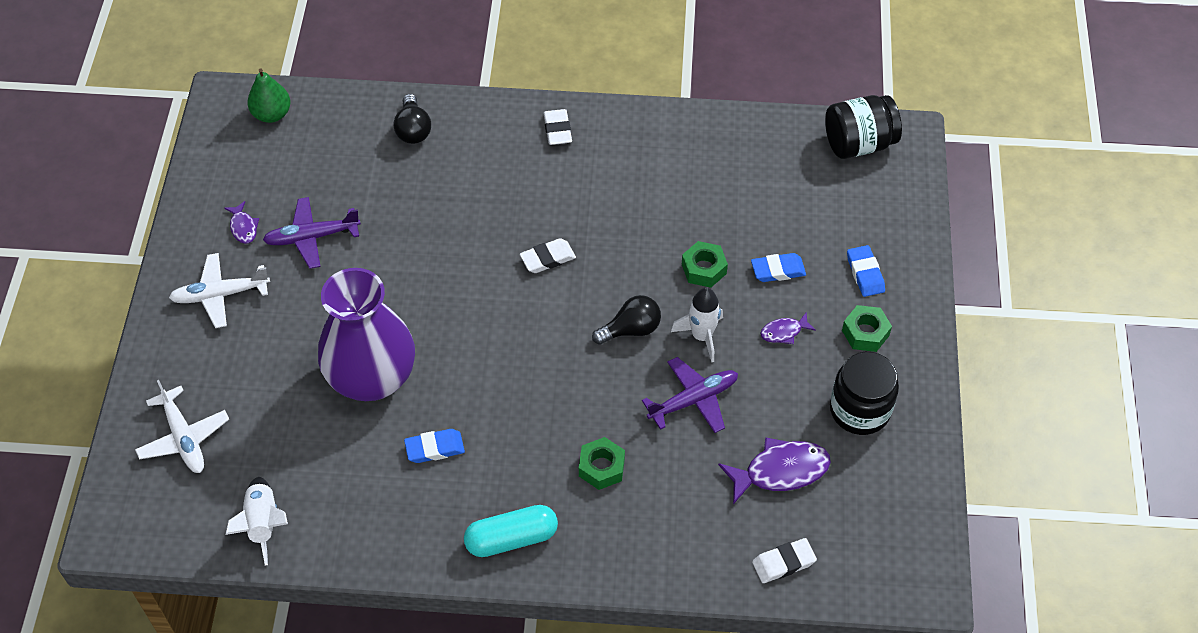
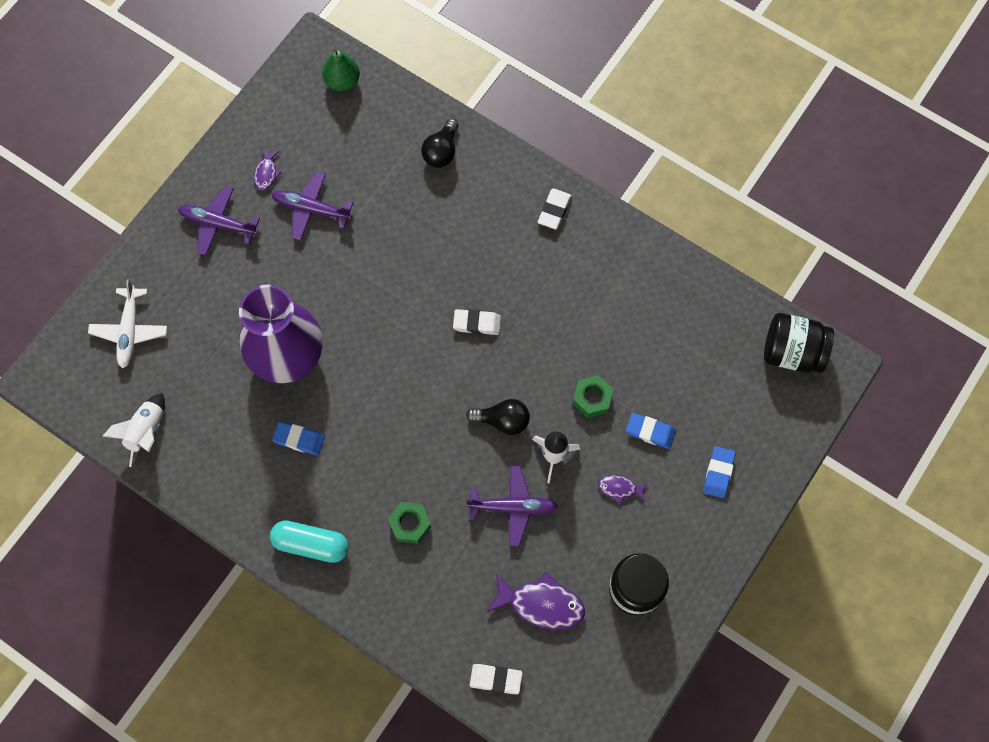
camera: 30 degrees right, 15 degrees up
(221, 295) = (219, 224): white plane -> purple plane
(865, 333) = (684, 525): green nut -> none

